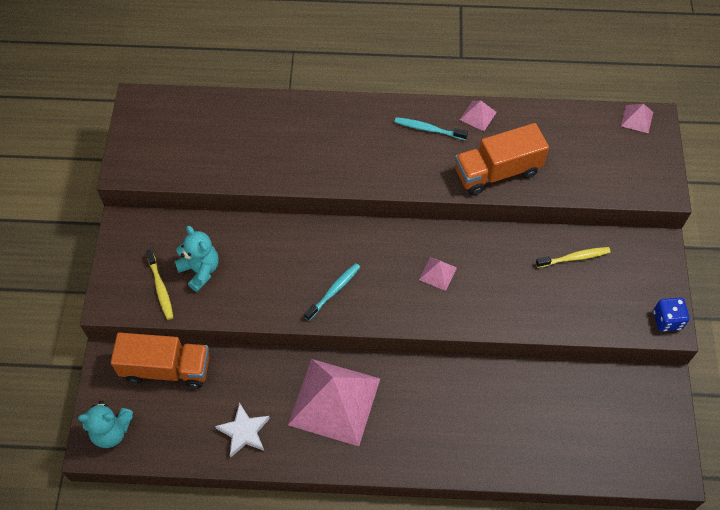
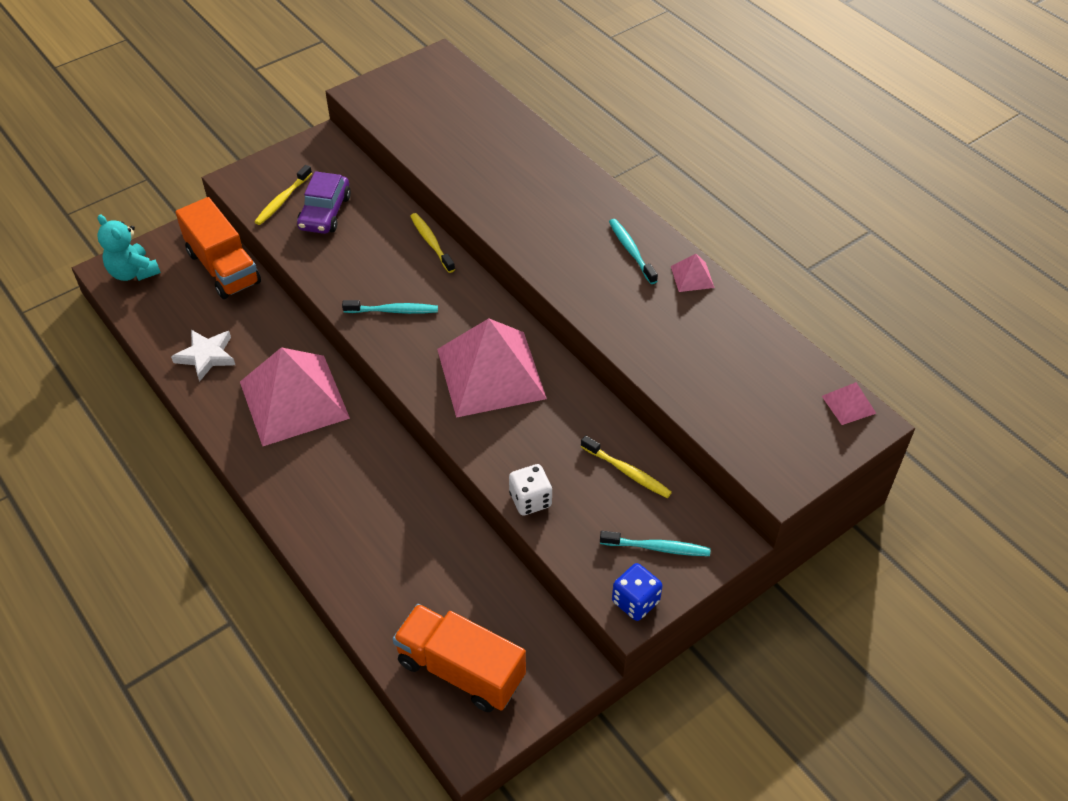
camera: 50 degrees right, 10 degrees down
(200, 270) = (325, 212): turquoise teddy bear -> purple car
(292, 228) = (431, 243): none -> yellow toothbrush
(438, 273) = (491, 373): pink pyramid -> pink pyramid, size x2.45
(497, 172) = (640, 330): orange truck -> orange truck (460, 670)
(554, 321) = (530, 500): none -> white dice
(639, 282) = (657, 548): none -> turquoise toothbrush

